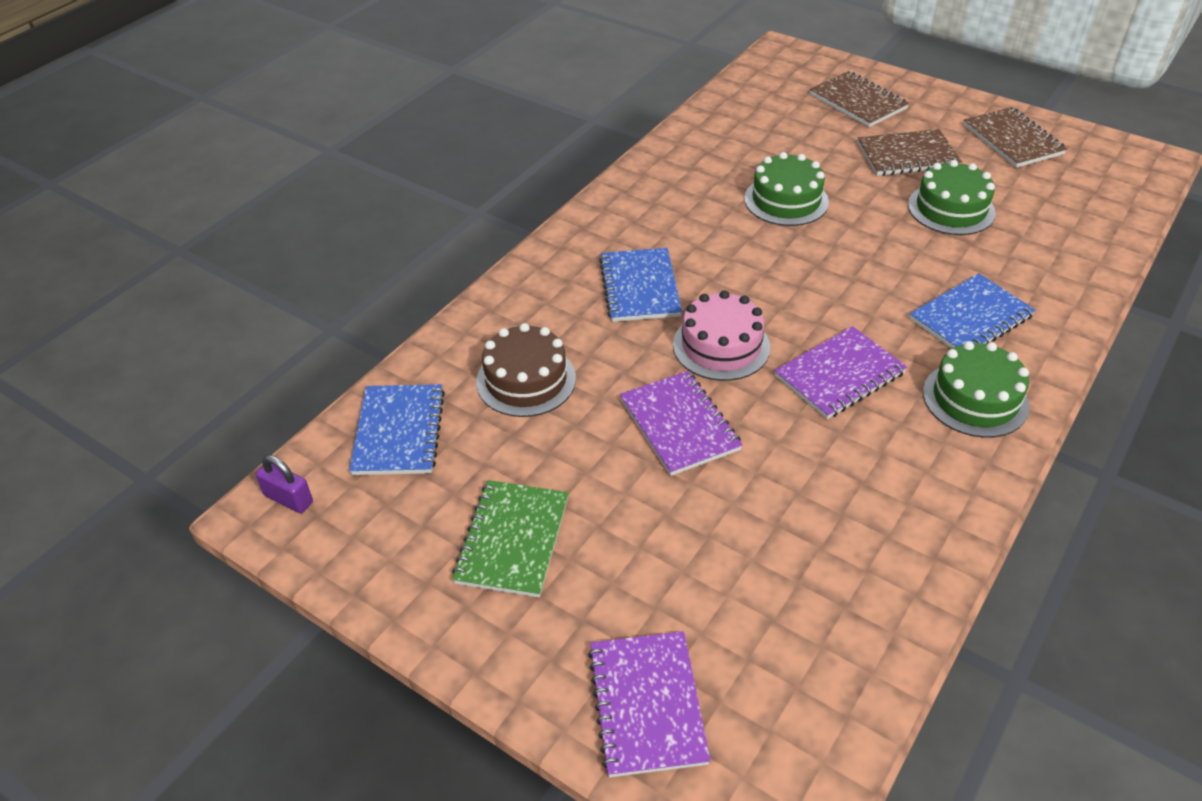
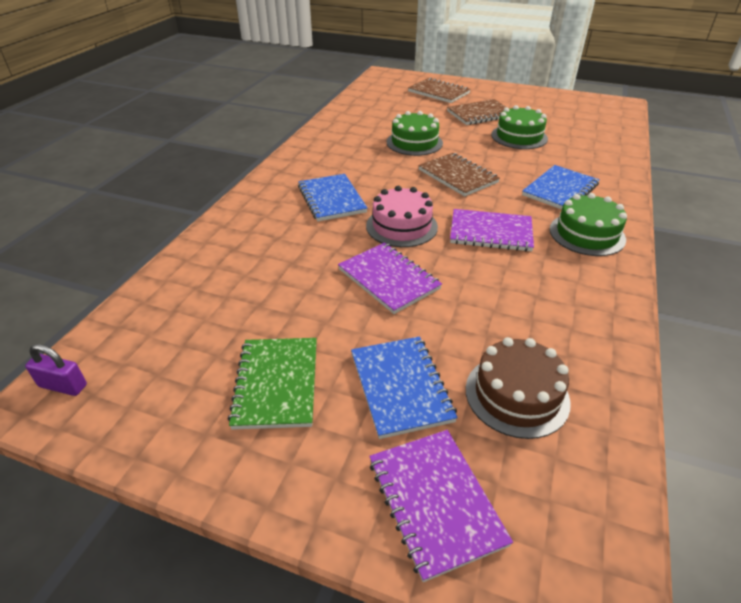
camera: 15 degrees left, 5 degrees down
(399, 432) = (161, 317): blue notebook -> blue notebook (400, 387)
(526, 380) = (261, 266): brown cake -> brown cake (517, 395)
(839, 375) = (490, 232): purple notebook -> purple notebook turned 60 degrees clockwise
(1012, 140) = (538, 102): brown notebook -> brown notebook (457, 176)

